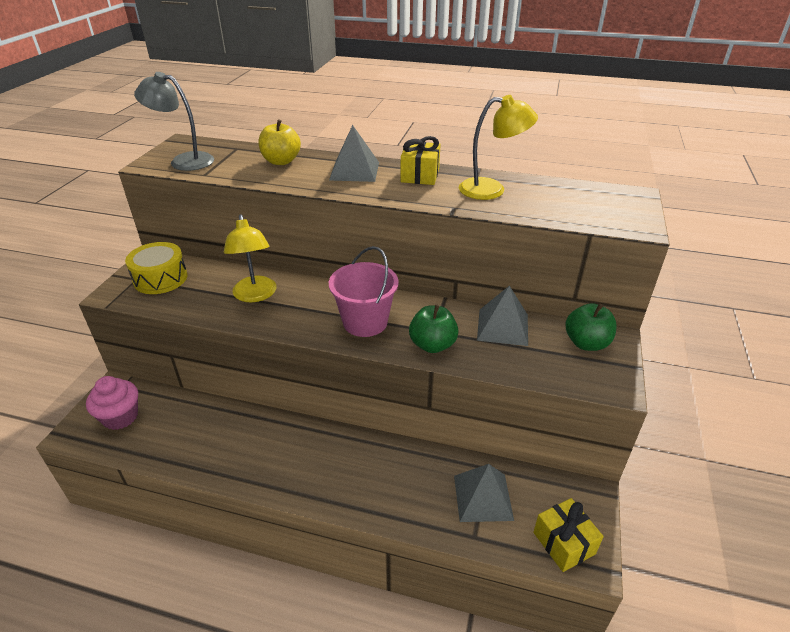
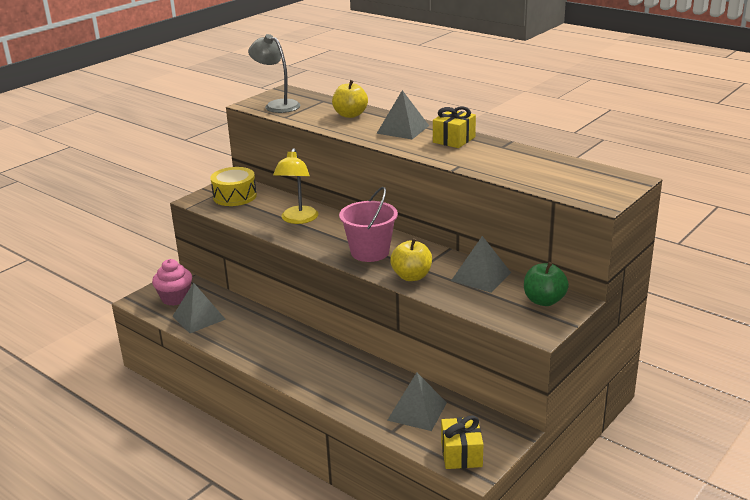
camera: 25 degrees right, 10 degrees down
(163, 438) = (198, 317): none -> grey pyramid
(432, 345) = (411, 276): green apple -> yellow apple
(491, 189) = (504, 158): yellow lamp -> none

